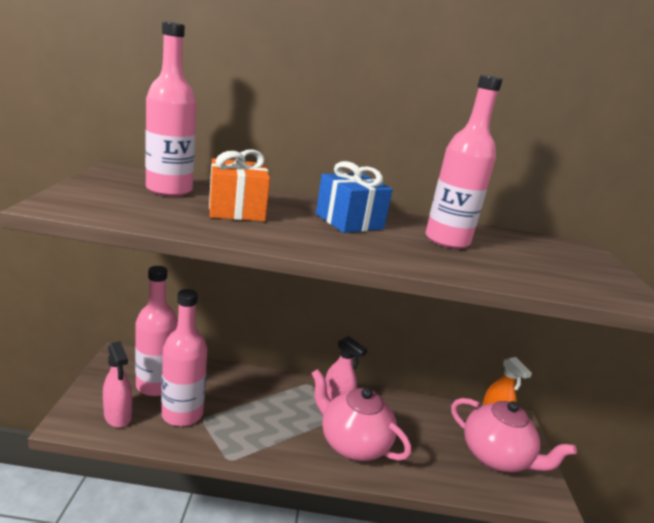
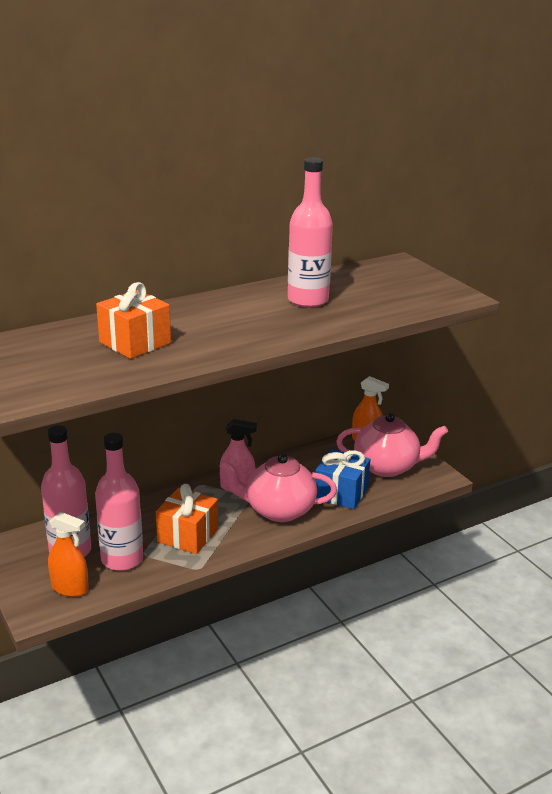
camera: 30 degrees left, 5 degrees up
(118, 416) = (70, 588): pink spray bottle -> orange spray bottle
(169, 190) = (53, 347): pink bottle -> none
(253, 423) = (187, 535): none -> orange gift
(349, 221) = (224, 314): blue gift -> blue gift (341, 493)

